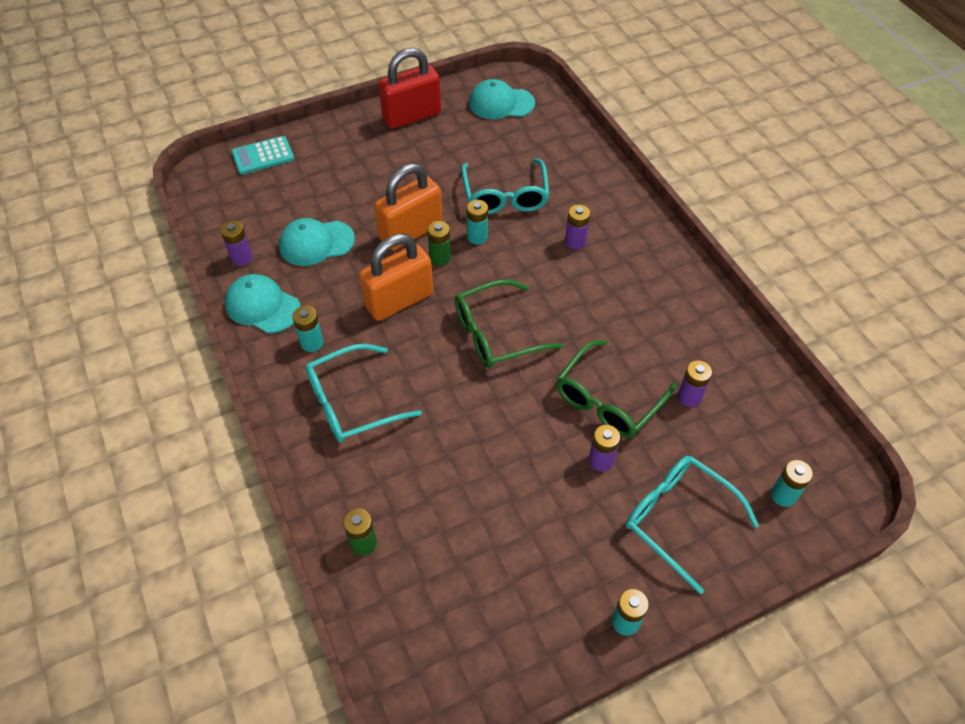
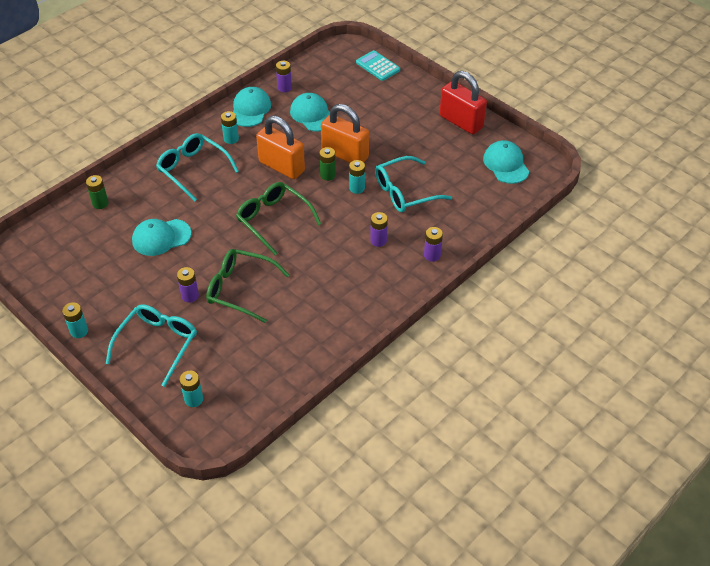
camera: 70 degrees right, 5 degrees down
(474, 473) = (161, 237): none -> turquoise cap
(689, 397) = (259, 333): purple battery -> purple battery (432, 255)

